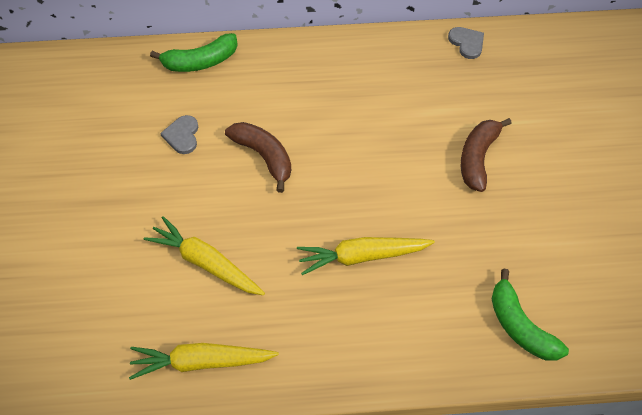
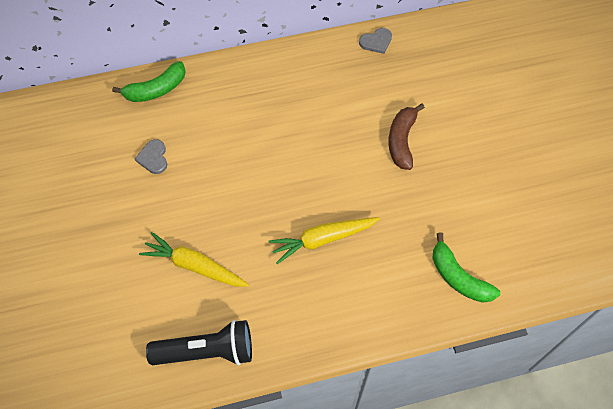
camera: 10 degrees left, 5 degrees up
(201, 362) = (207, 351): yellow carrot -> black flashlight
(264, 156) = (226, 166): brown banana -> none
(467, 43) = (376, 41): grey heart -> grey heart turned 105 degrees clockwise

